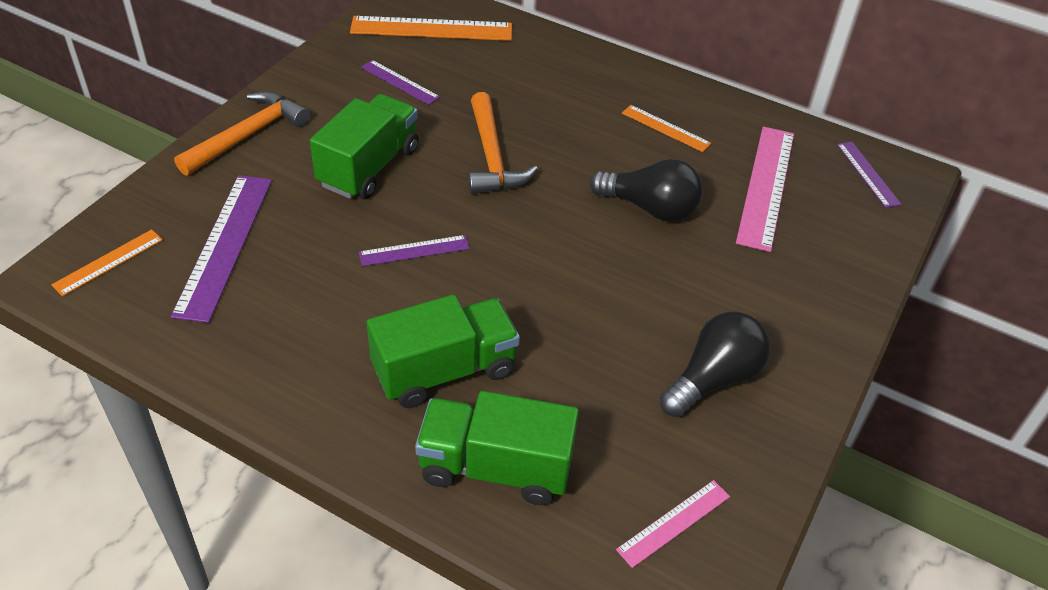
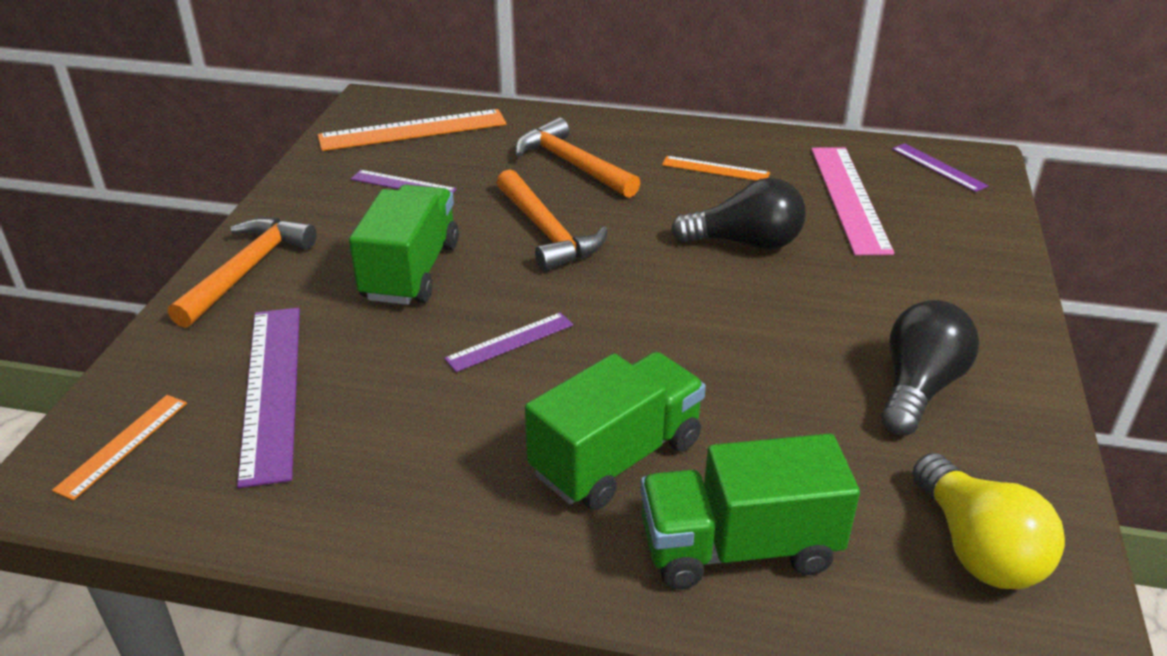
camera: 15 degrees left, 10 degrees down
(546, 94) = (572, 164): none -> orange hammer
(674, 523) = (977, 548): pink ruler -> yellow light bulb

